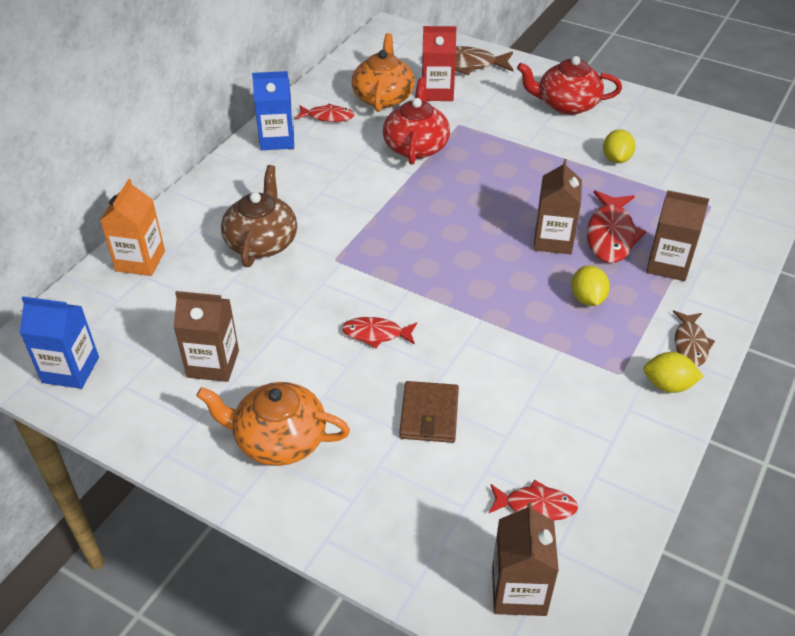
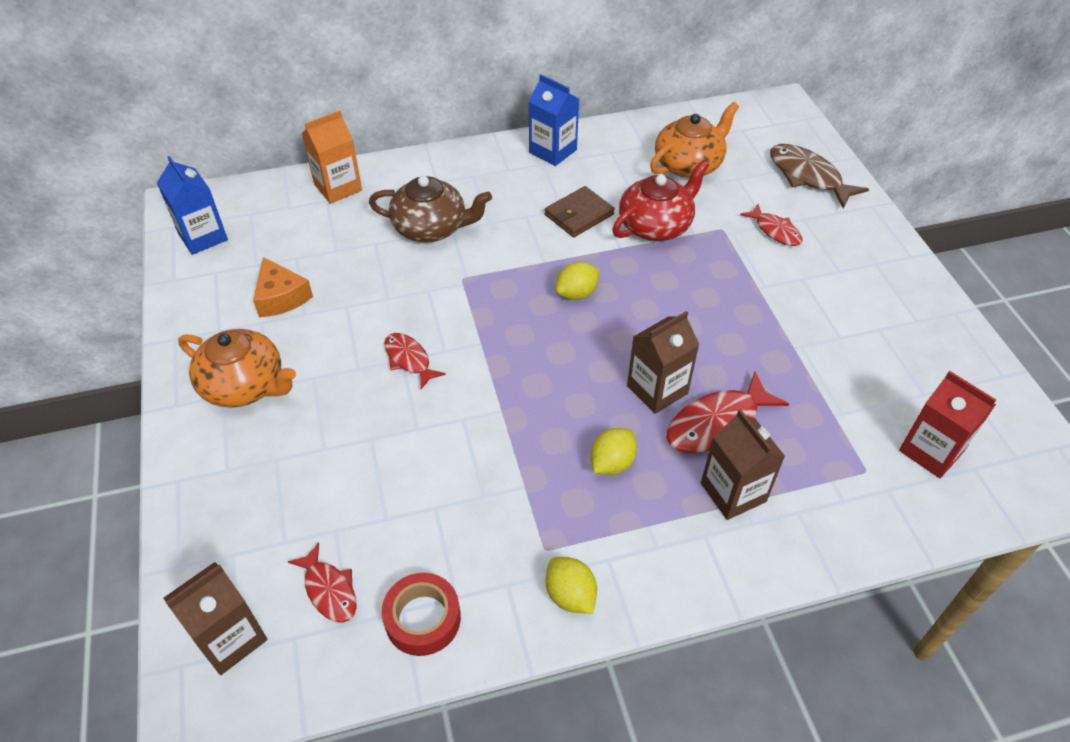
camera: 45 degrees right, 5 degrees up
(213, 364) = (281, 297): brown carton -> orange cheese
(262, 242) = (431, 228): brown teapot -> brown teapot turned 45 degrees clockwise
(278, 440) = (245, 385): orange teapot -> orange teapot turned 150 degrees clockwise
(328, 117) = (618, 155): red fish -> red fish (775, 231)
(429, 414) = (358, 452): brown wallet -> brown wallet (579, 214)
(437, 92) = (744, 187): red carton -> red carton (931, 451)
(566, 104) = (856, 273): red teapot -> none
(612, 469) = (423, 619): none -> red tape
(616, 159) = (831, 358): yellow lemon -> yellow lemon (577, 293)
(690, 344) = (645, 579): brown fish -> none

